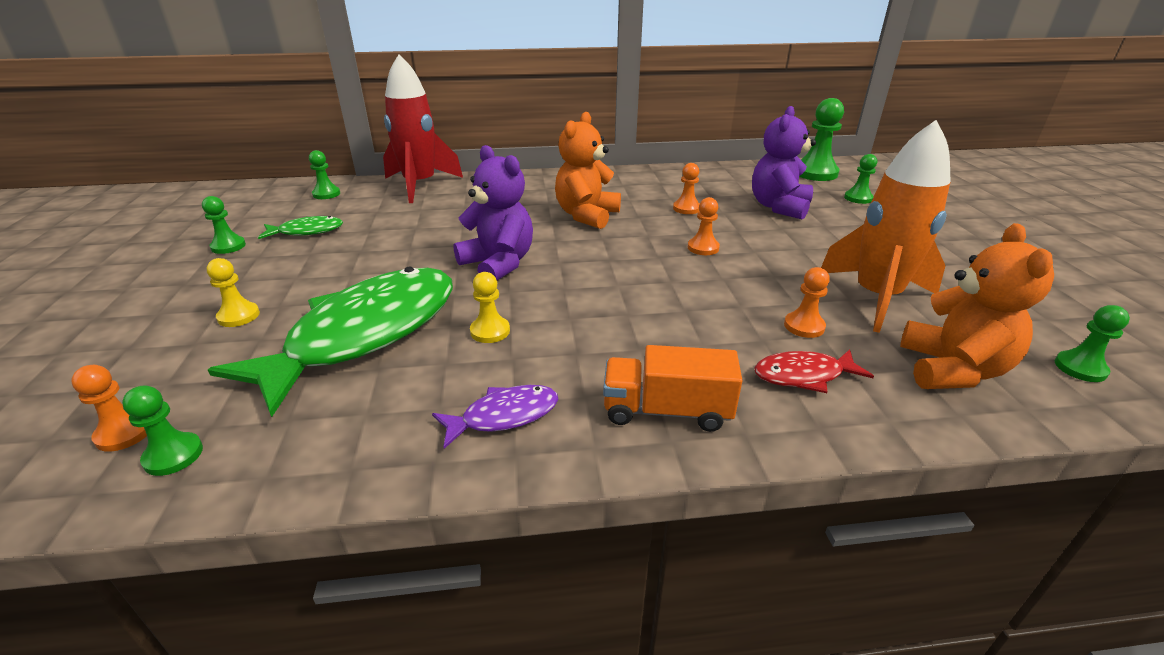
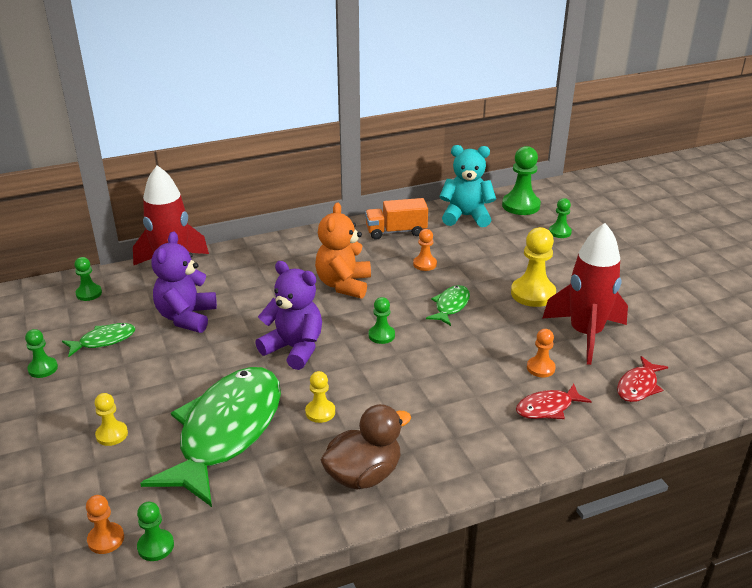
camera: 15 degrees left, 0 degrees up
(504, 416) = (363, 475): purple fish -> brown duck
(666, 411) = (467, 450): orange truck -> orange truck (396, 232)
(703, 248) = (450, 306): orange pawn -> green fish
(748, 176) = (466, 216): none -> turquoise teddy bear
(779, 207) = (499, 251): purple teddy bear -> purple teddy bear (186, 317)
(811, 248) = (533, 294): none -> yellow pawn
(876, 298) = (585, 334): orange rocket -> red rocket
(952, 370) = (638, 386): orange teddy bear -> red fish
(1080, 368) = (714, 371): green pawn -> green pawn (381, 335)

